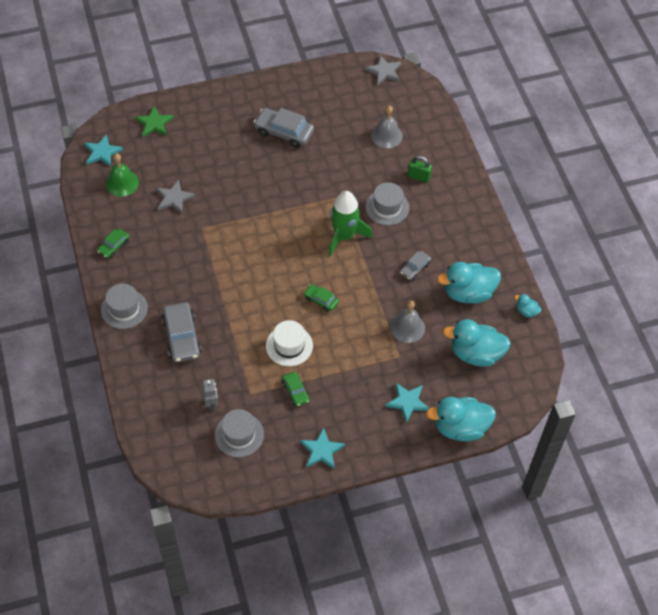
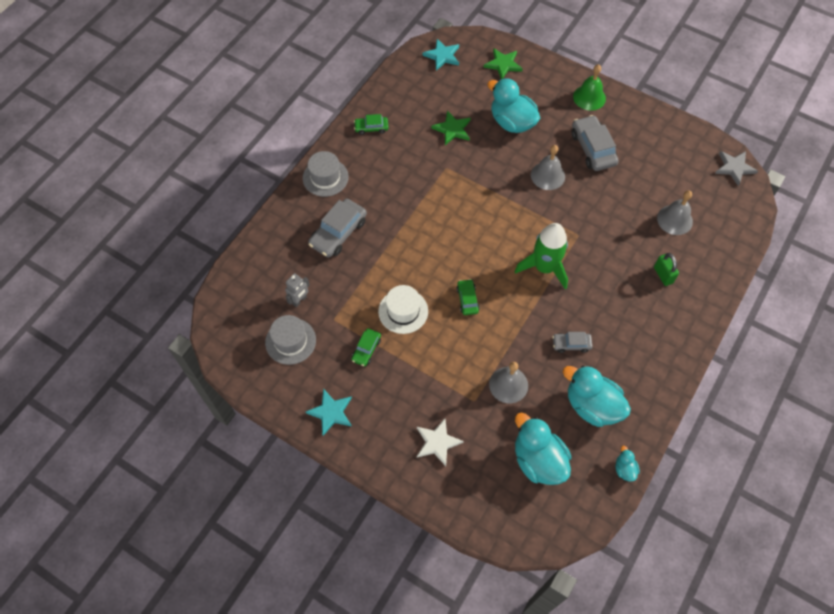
camera: 50 degrees right, 5 degrees up
(122, 183) = (430, 88): green bell -> green bell (589, 97)
(174, 198) = (452, 129): grey star -> green star
(276, 175) = (547, 175): none -> grey bell
(387, 207) = (606, 276): grey hat -> none
(407, 402) = (437, 442): turquoise star -> white star
(460, 427) = (453, 506): turquoise duck -> turquoise duck (512, 122)

